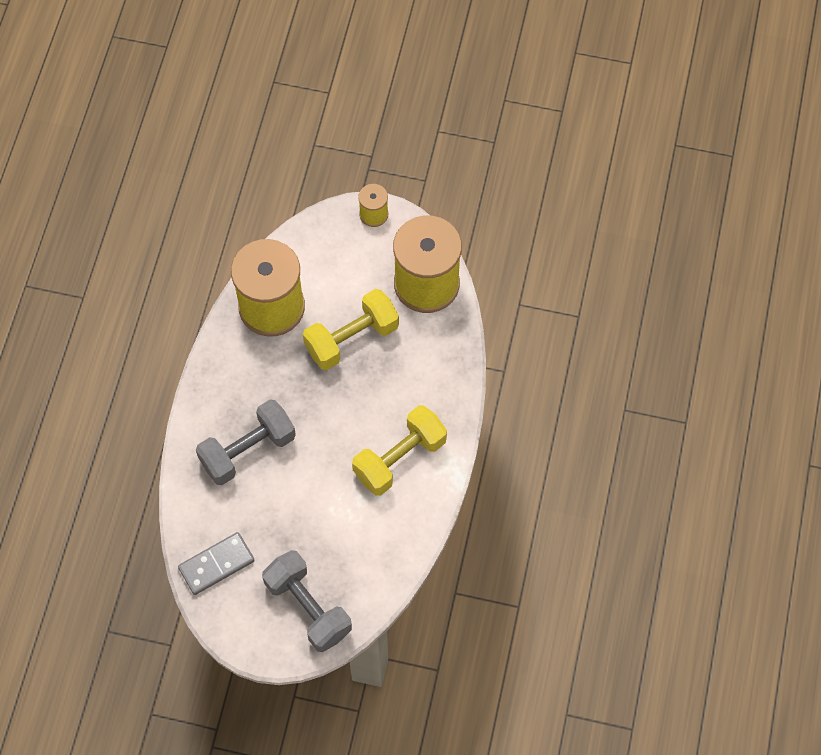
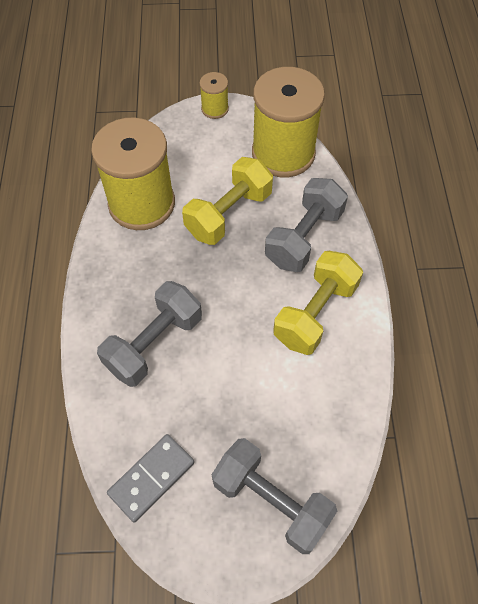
camera: 15 degrees left, 5 degrees down
(415, 381) = (304, 237): none -> grey dumbbell

